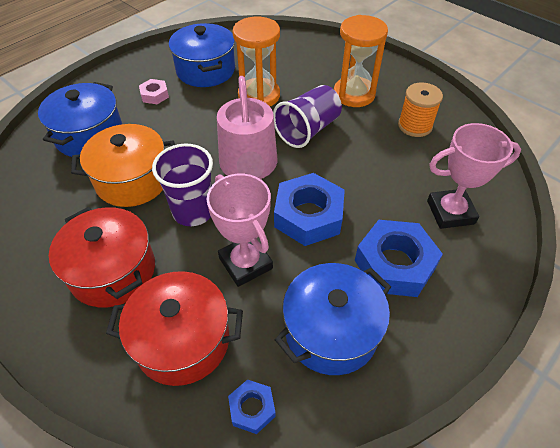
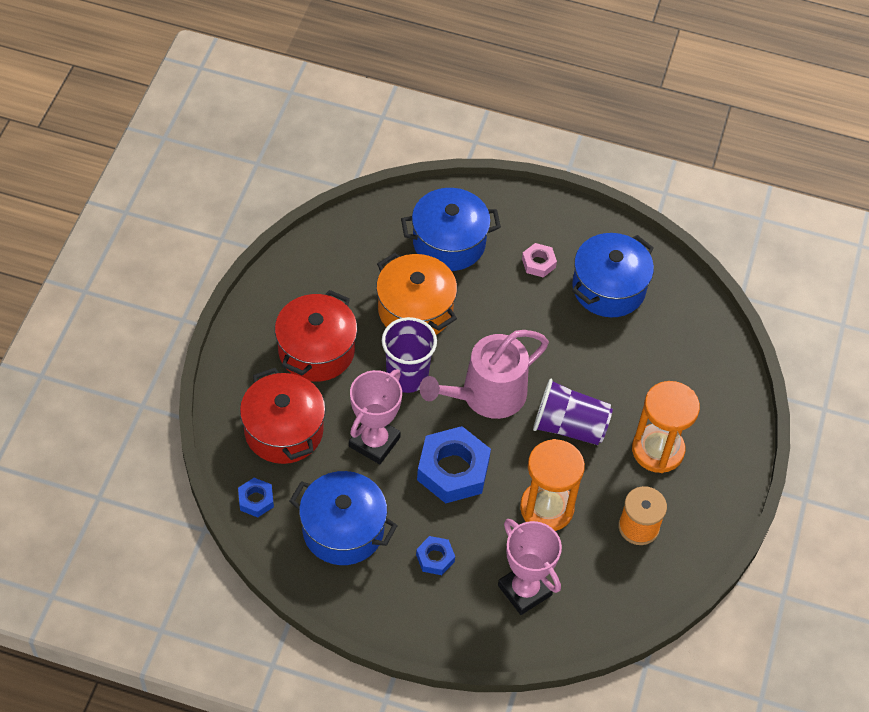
camera: 60 degrees right, 5 degrees up
(259, 96) = (597, 358): orange hourglass -> orange hourglass (546, 508)
(394, 264) = (435, 558): blue nut -> blue nut, size x0.50

